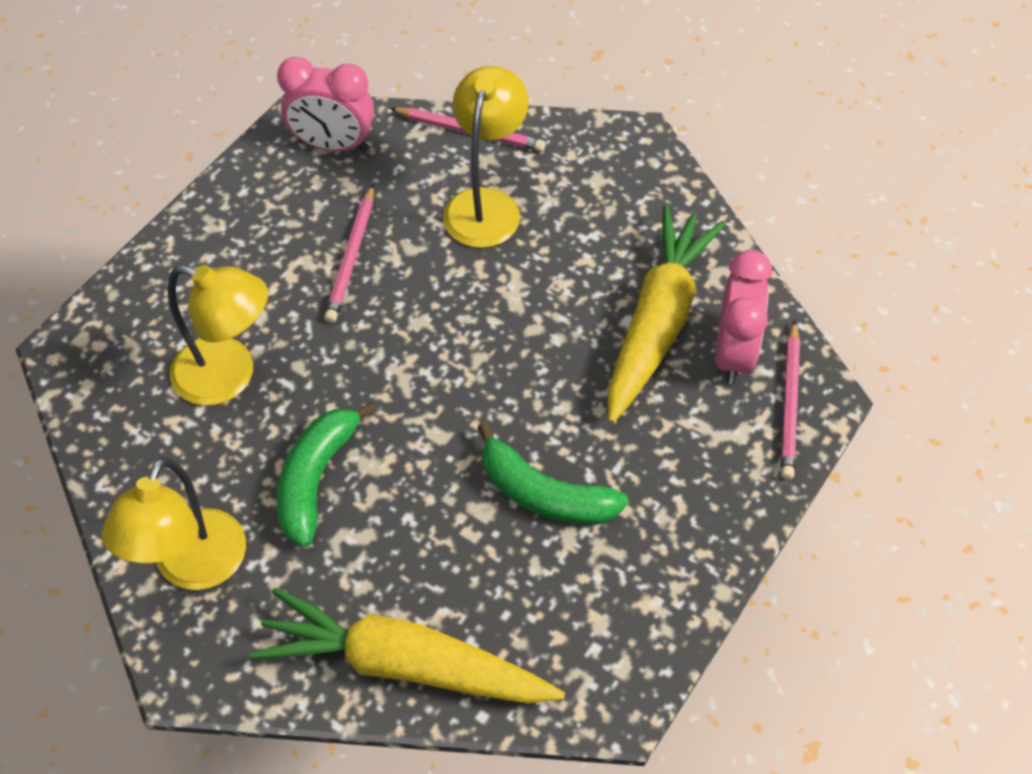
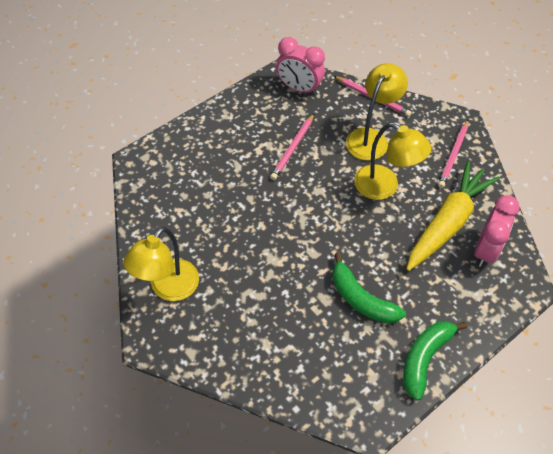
camera: 15 degrees right, 0 degrees up
(229, 376) = (213, 194): yellow lamp -> yellow lamp (384, 187)
(316, 478) = (243, 259): green banana -> green banana (425, 358)
(404, 664) = (262, 369): yellow carrot -> none
(789, 403) = (510, 285): pink pencil -> pink pencil (453, 155)

